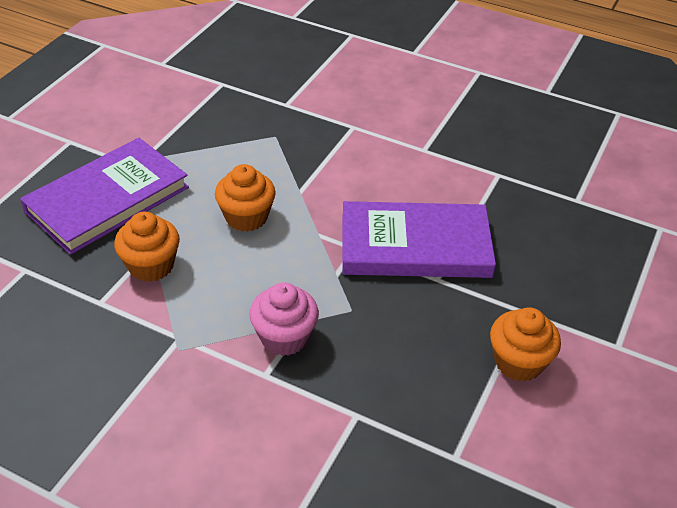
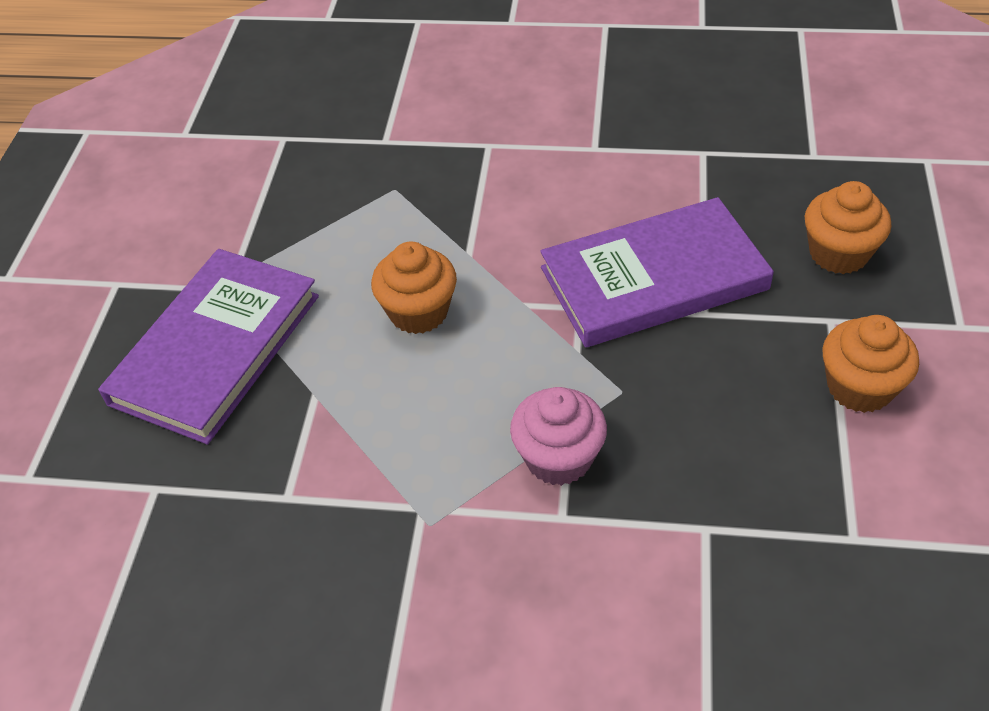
camera: 15 degrees left, 5 degrees up
(151, 266) = (328, 422): orange cupcake -> orange cupcake (838, 253)

